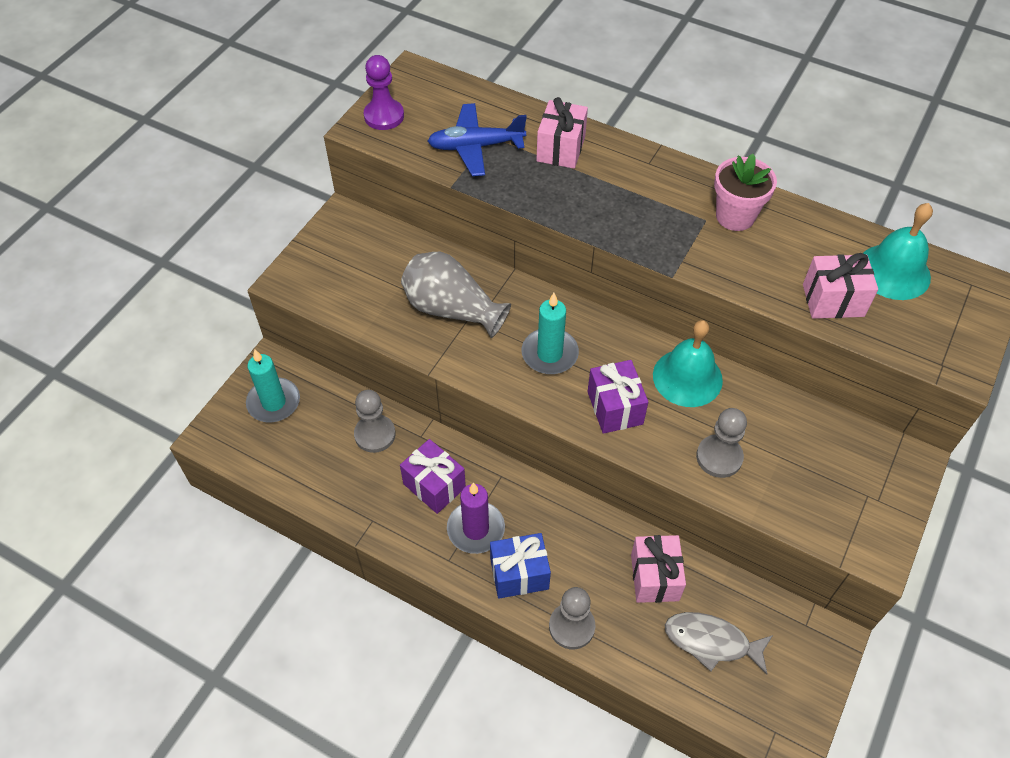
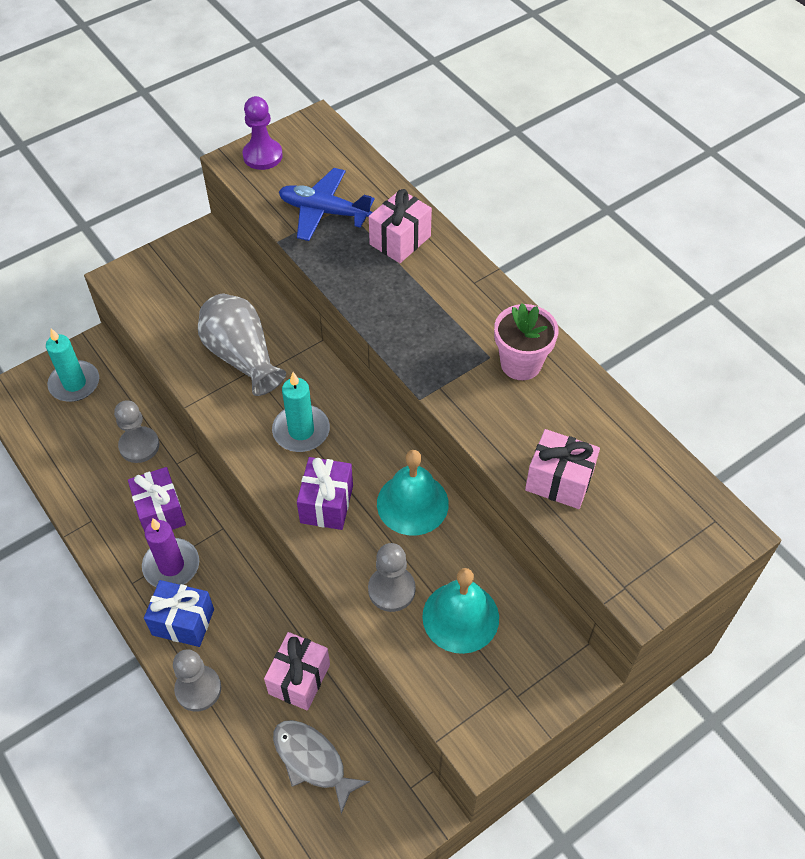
camera: 25 degrees right, 0 degrees up
(893, 271) = (642, 477): turquoise bell -> turquoise bell (460, 617)

